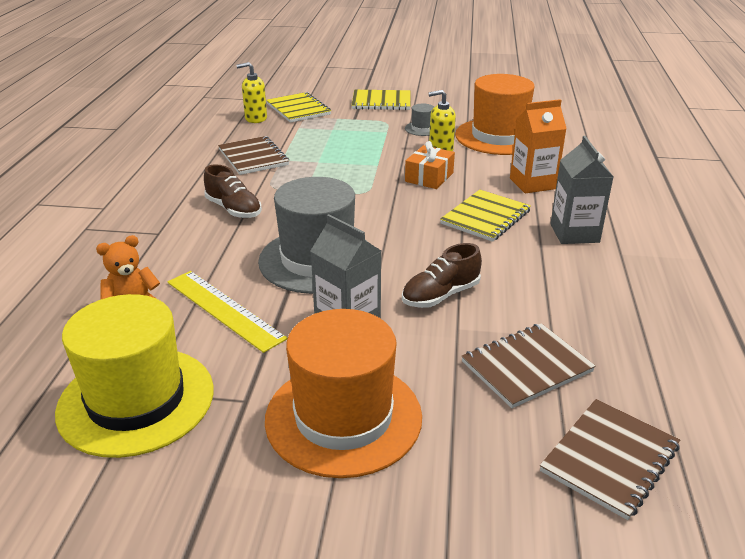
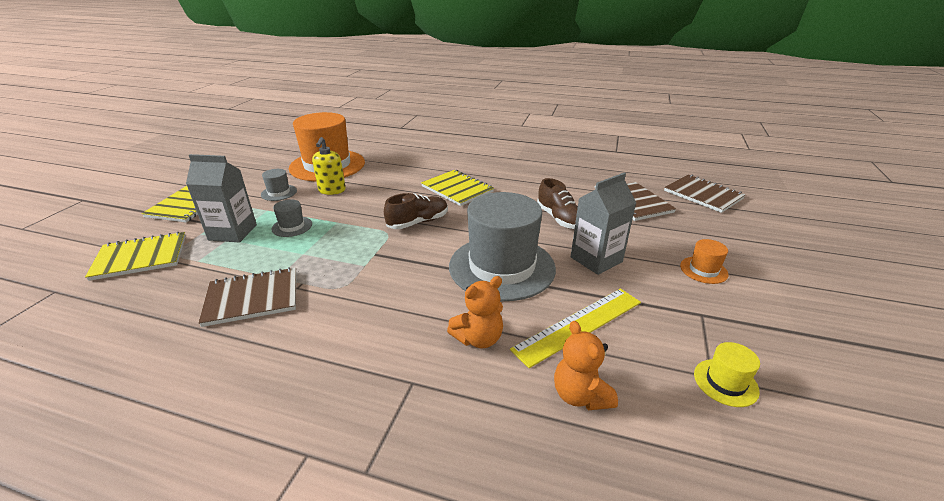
camera: 80 degrees left, 0 degrees up
(136, 400) = (725, 382): yellow hat -> yellow hat, size x0.42
(205, 256) = (478, 338): none -> orange teddy bear
(234, 209) = (381, 316): brown shoe -> brown shoe (418, 222)
(255, 118) = (129, 292): yellow soap dispenser -> none
(343, 417) = (703, 270): orange hat -> orange hat, size x0.42
(361, 148) = (292, 226): none -> grey hat
(429, 177) = (379, 201): orange gift -> none
(532, 183) = (415, 166): orange carton -> none
(574, 233) = (489, 166): grey carton -> grey carton (233, 232)

